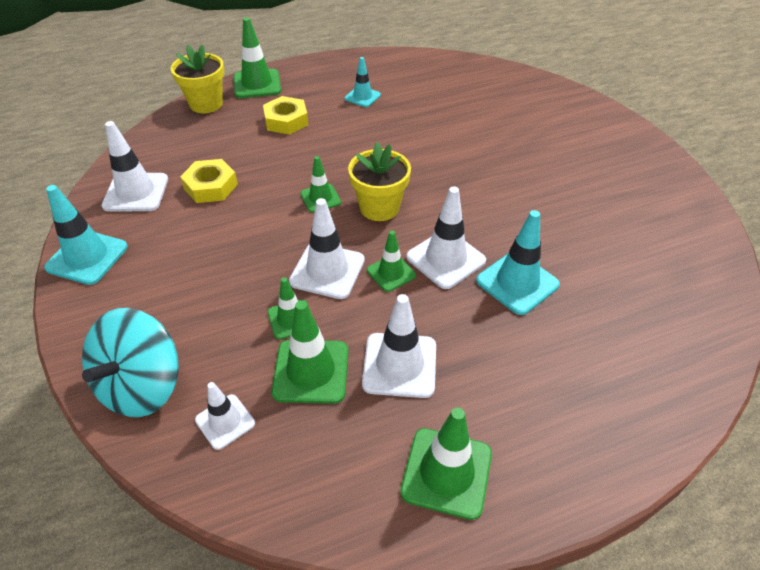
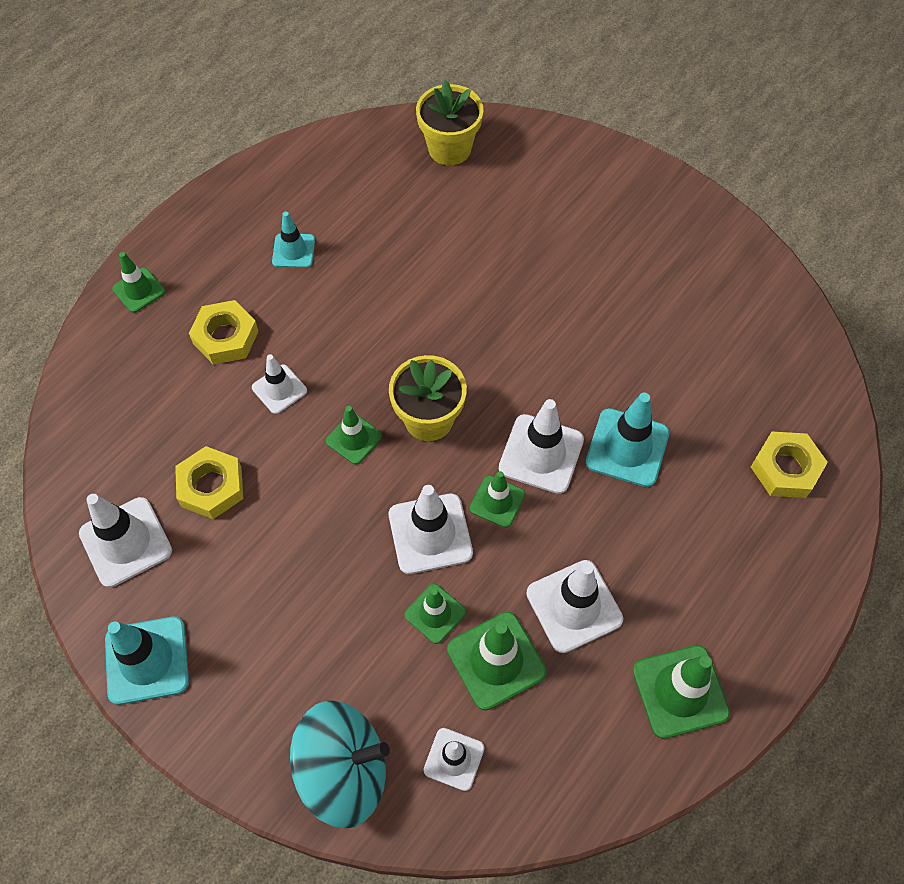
camera: 30 degrees left, 15 degrees up
(142, 386) = (343, 771): turquoise spinning top -> turquoise spinning top turned 90 degrees counterclockwise
(206, 104) = (97, 357): yellow flower pot -> yellow flower pot (449, 148)
(257, 84) = (139, 290): green traffic cone -> green traffic cone, size x0.61
(295, 156) = (279, 389): none -> white traffic cone
(651, 354) = (785, 469): none -> yellow nut

